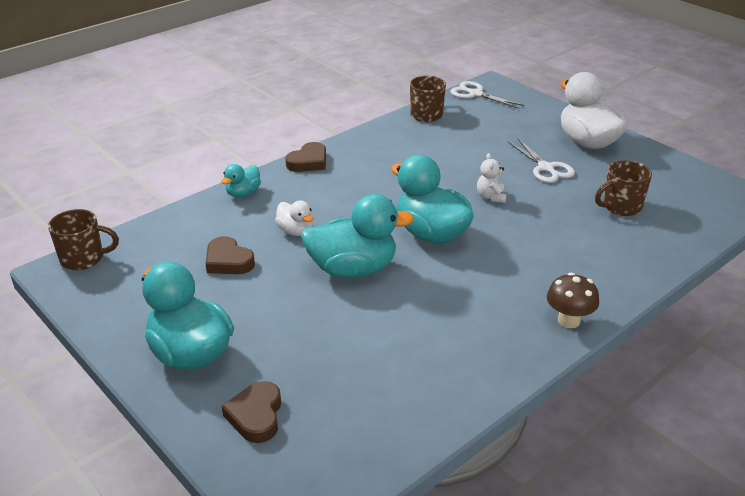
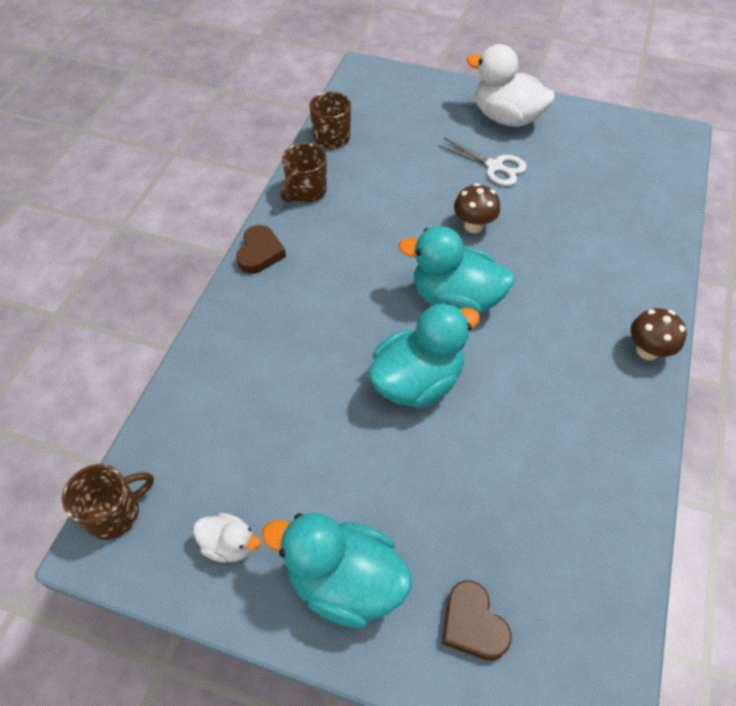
camera: 30 degrees left, 20 degrees up
(228, 261) = (283, 433): brown heart -> none
(243, 193) = (224, 329): turquoise duck -> none
(295, 231) = (322, 357): white duck -> white duck (229, 544)
(476, 94) = (358, 90): white scissors -> none
(491, 197) = (473, 226): white teddy bear -> brown mushroom
(620, 207) = (590, 189): brown mug -> brown mug (306, 191)

